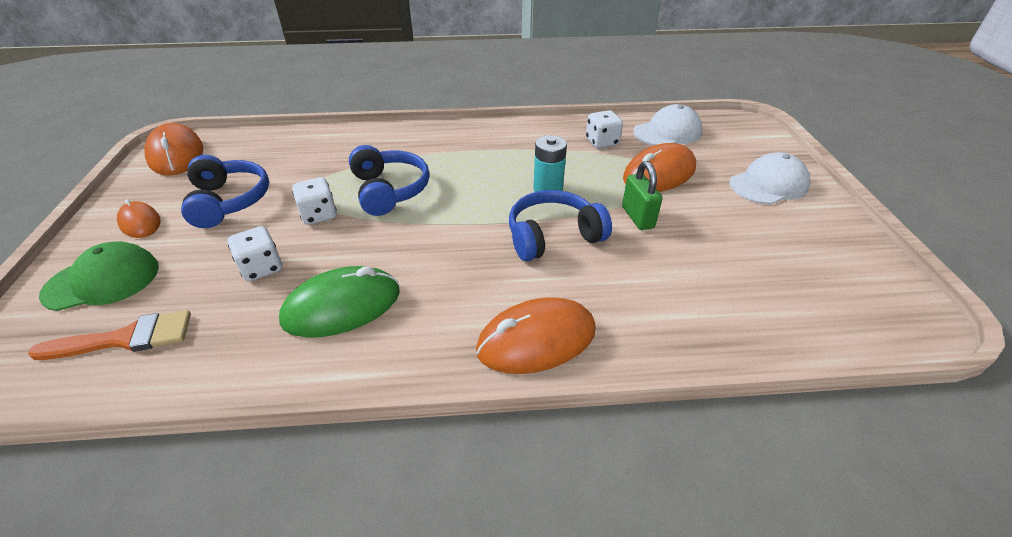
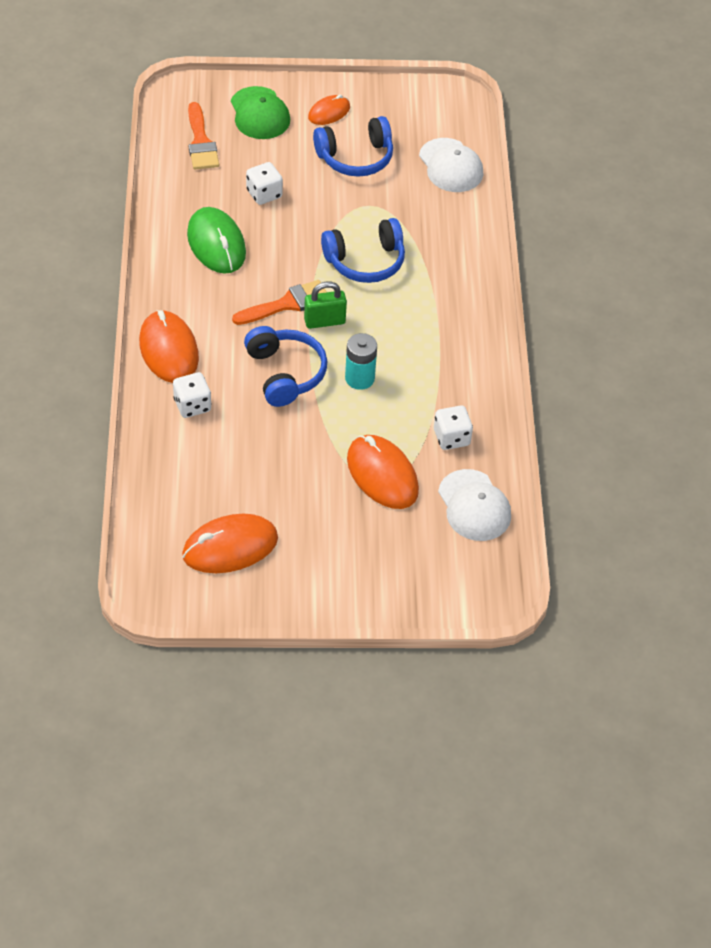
camera: 90 degrees right, 10 degrees up
(176, 154) = (437, 105): orange mouse -> orange mouse (230, 547)
(319, 215) = (330, 218): white dice -> white dice (192, 405)
(450, 240) = (287, 304): none -> orange brush
(637, 217) = (307, 439): green padlock -> green padlock (324, 321)
(768, 184) = (356, 566): white cap -> white cap (451, 166)

